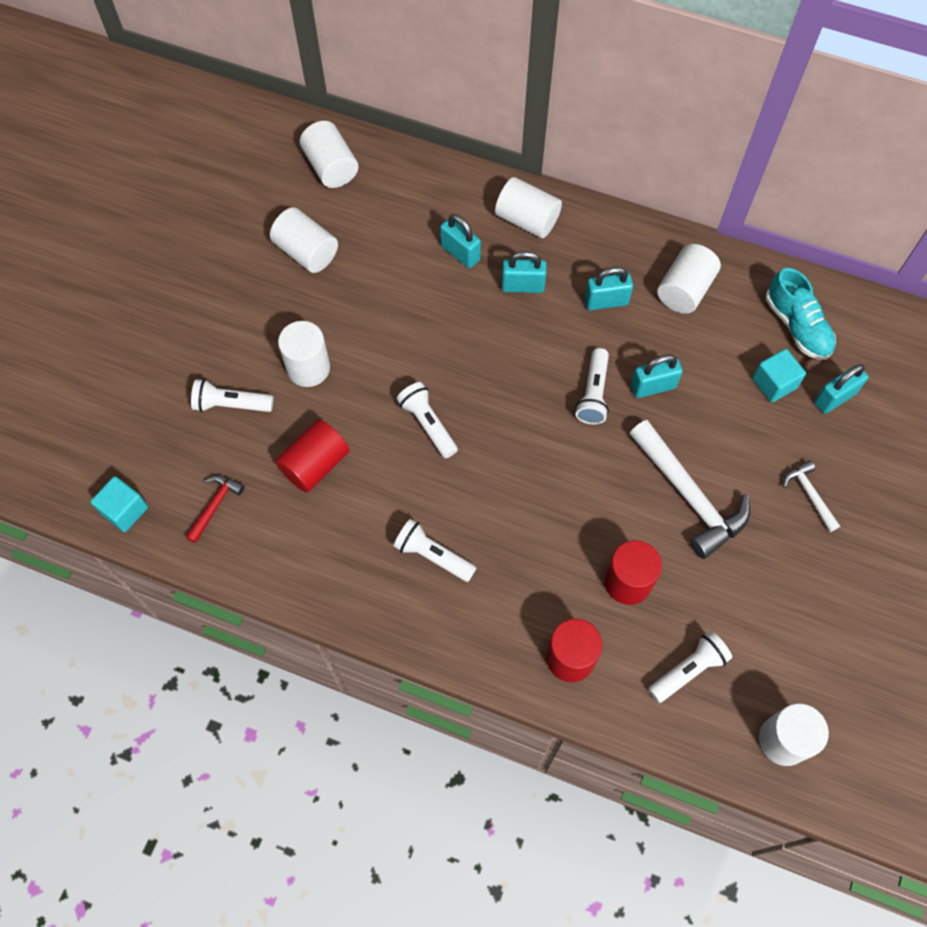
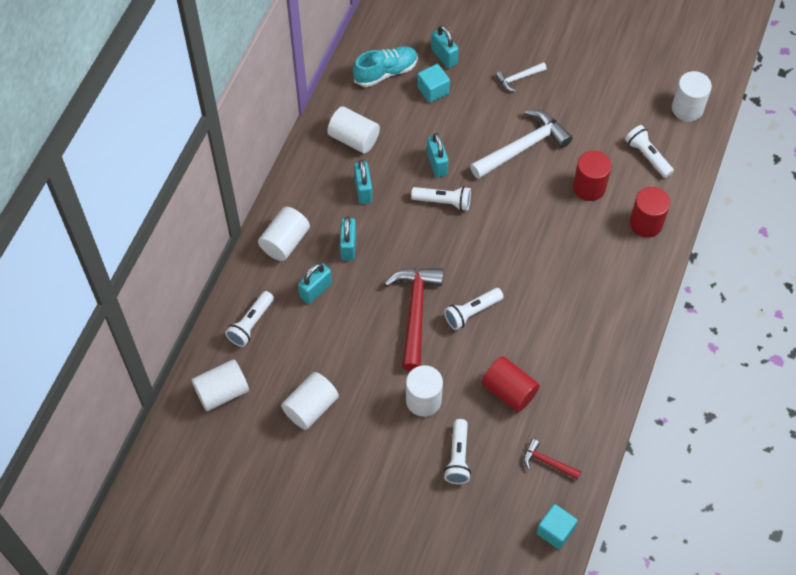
camera: 90 degrees left, 5 degrees down
(428, 359) = (415, 313): none -> red hammer
(433, 555) = (578, 308): white flashlight -> white flashlight (251, 324)

